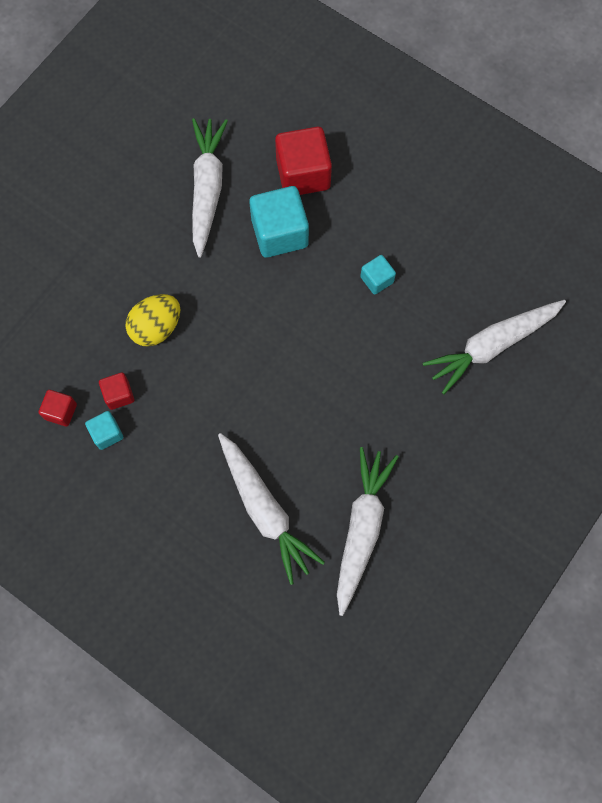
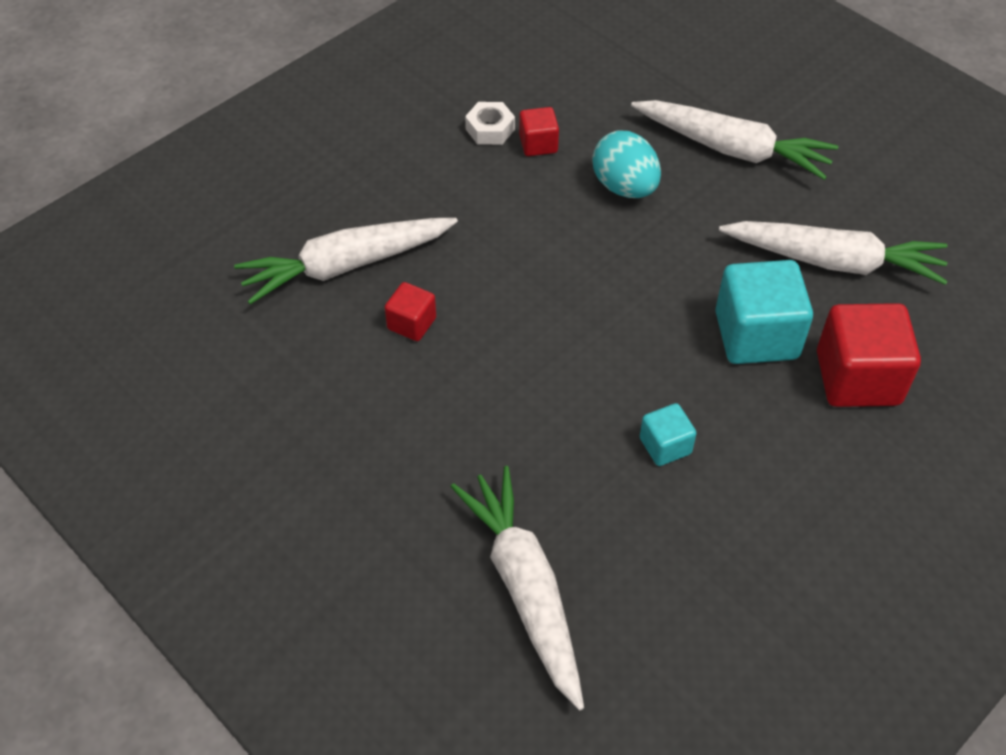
camera: 100 degrees right, 20 degrees down
(61, 411) = (528, 93): red cube -> red cube (411, 323)
(107, 433) = (490, 129): turquoise cube -> white nut
(156, 327) = (624, 187): yellow egg -> turquoise egg
(361, 528) = (286, 365): white carrot -> white carrot (733, 149)

